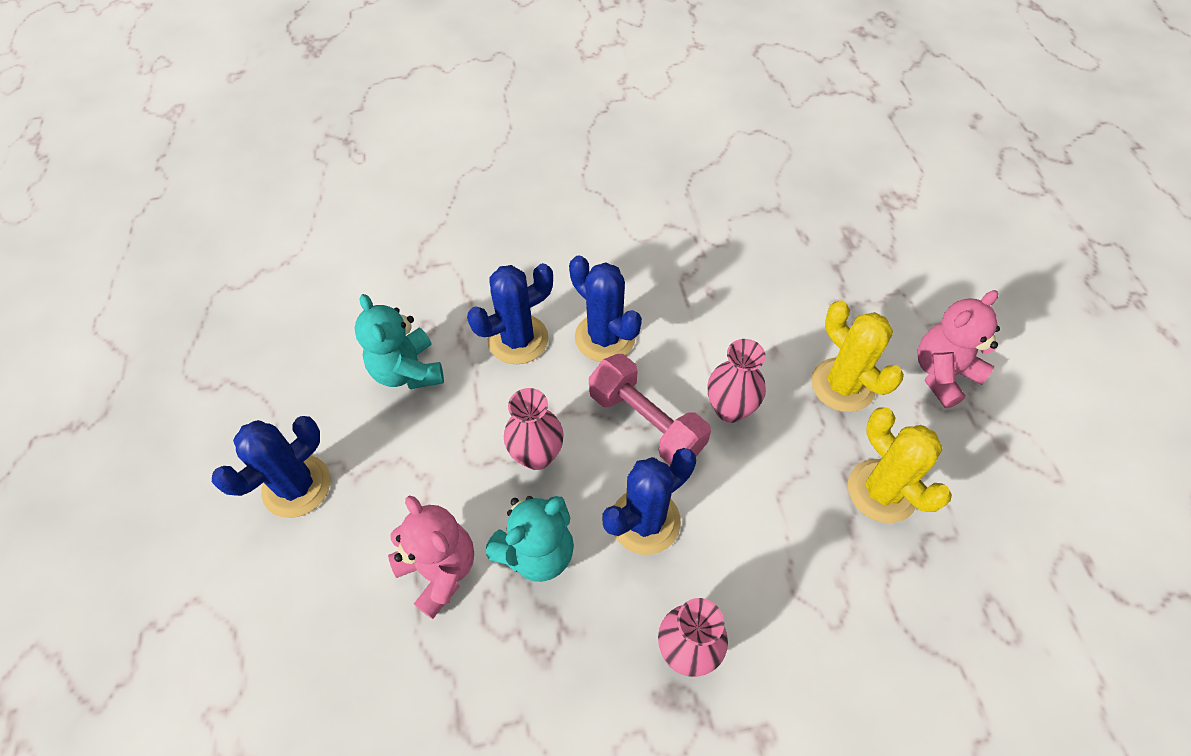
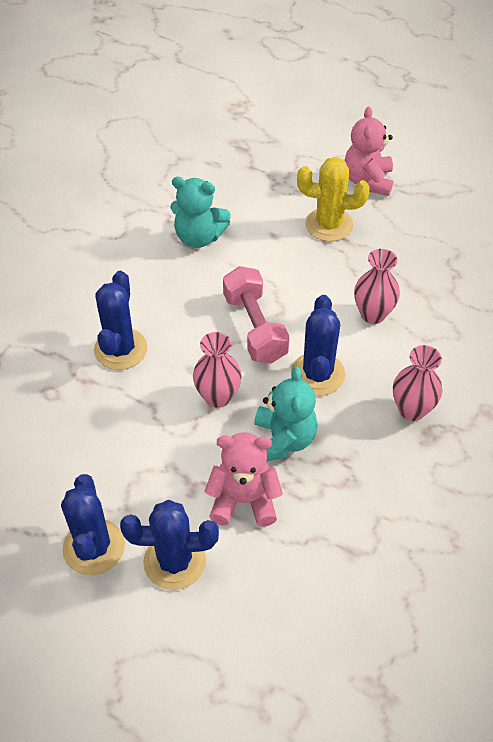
camera: 50 degrees left, 5 degrees down
(408, 371) = (73, 425): turquoise teddy bear -> turquoise teddy bear (199, 237)
(605, 337) = (172, 305): blue cactus -> blue cactus (174, 561)
(646, 422) = (255, 327): pink dumbbell -> pink dumbbell turned 75 degrees clockwise
(730, 409) = (289, 283): pink vase -> pink vase (373, 314)
(881, 491) = (406, 259): yellow cactus -> none

